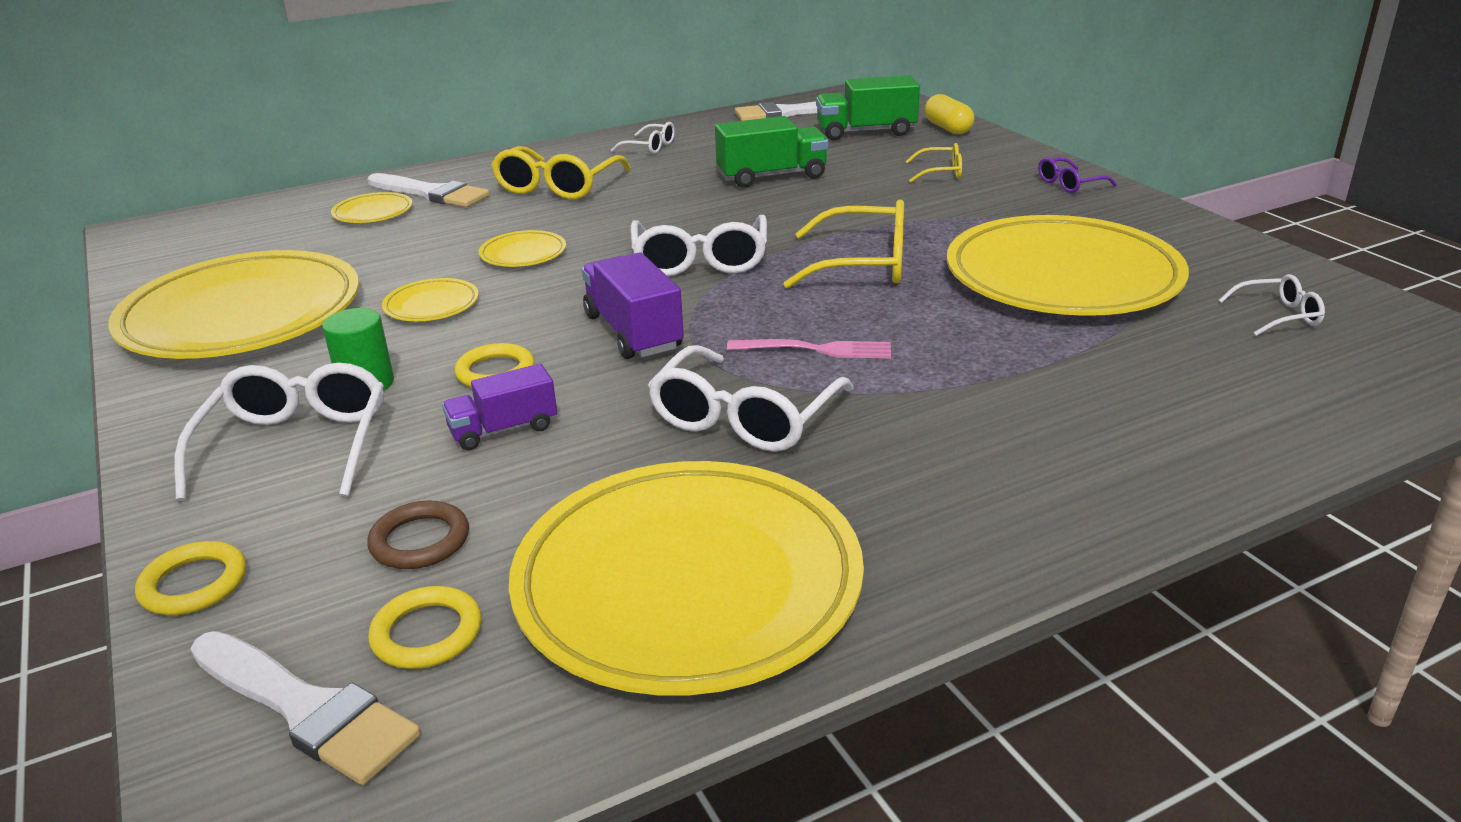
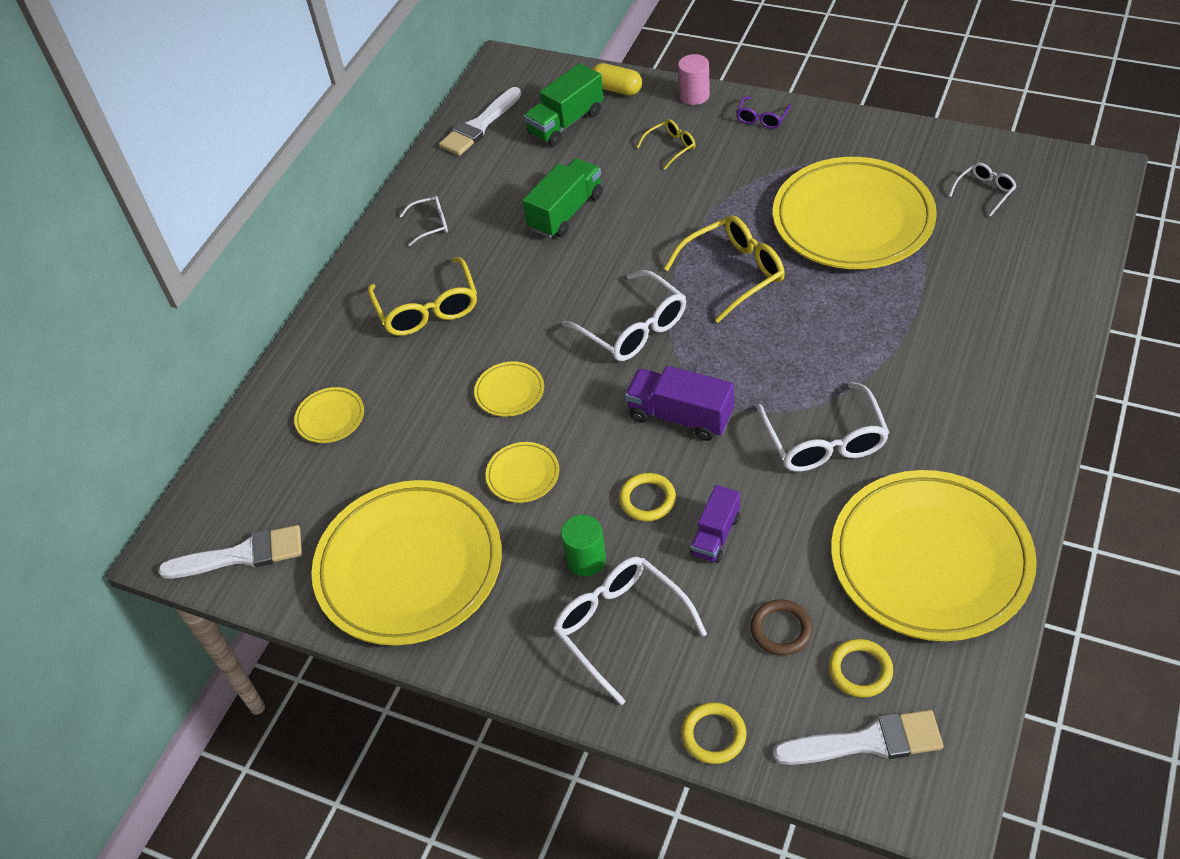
camera: 35 degrees left, 20 degrees up
(431, 193) = (341, 371): white brush -> white brush (241, 555)
(816, 349) = (796, 365): pink fork -> none
(1019, 152) = (694, 95): none -> pink cylinder

